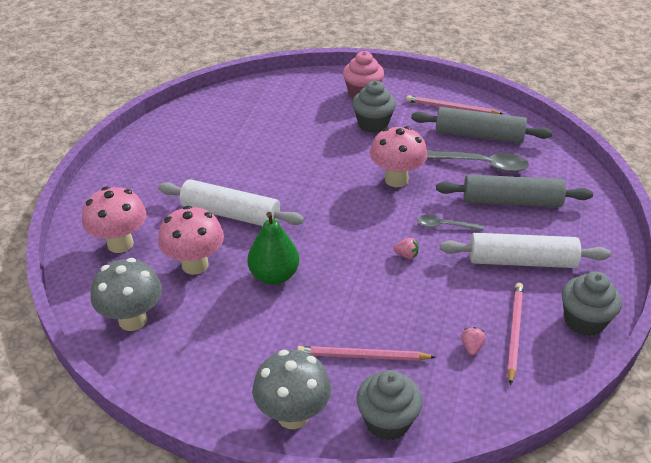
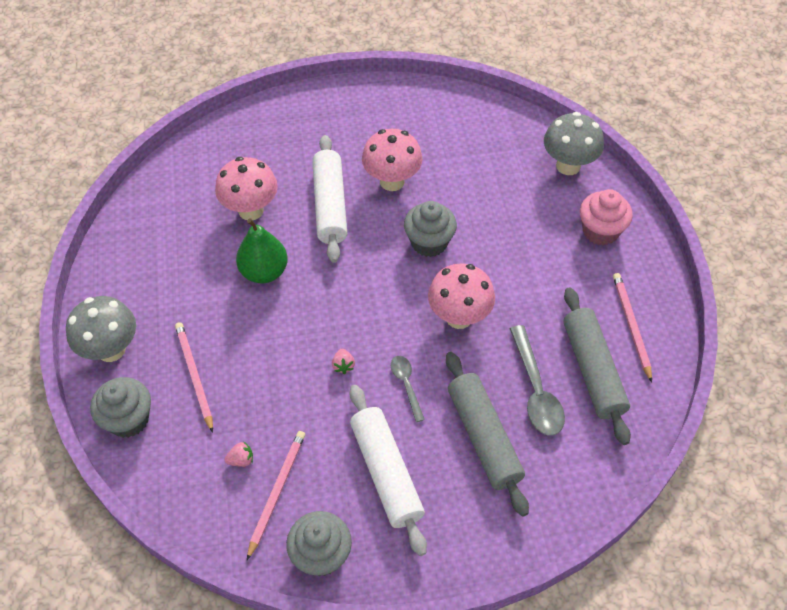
camera: 65 degrees right, 15 degrees up
(120, 244) = (252, 149): pink mushroom -> pink mushroom (392, 181)
(133, 320) = (169, 200): grey mushroom -> grey mushroom (568, 166)
(373, 124) = (546, 262): grey cupcake -> grey cupcake (429, 242)
(514, 332) = (277, 492): pink pencil -> pink pencil turned 60 degrees counterclockwise

